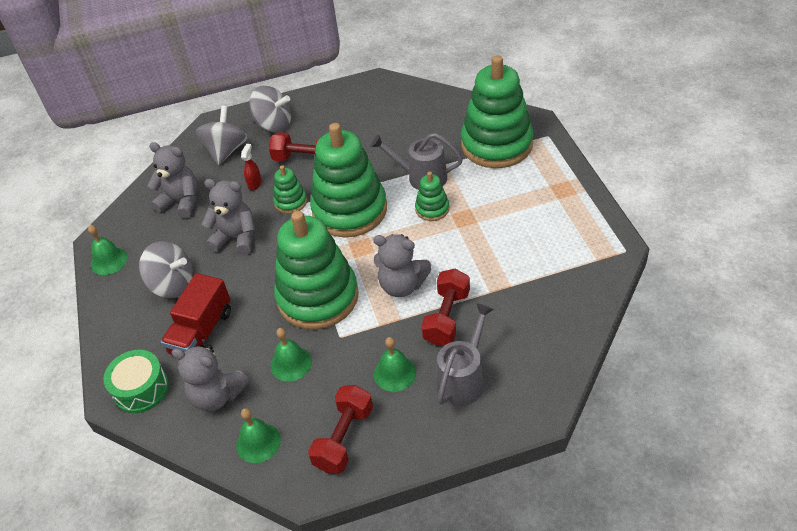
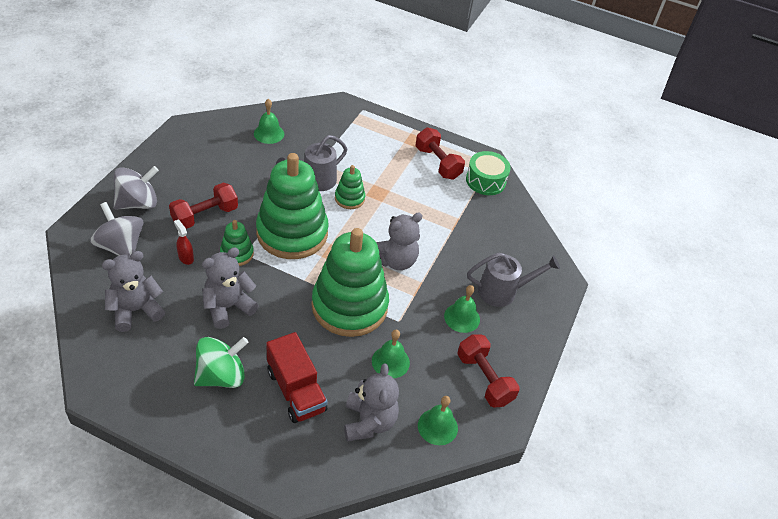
camera: 60 degrees left, 0 degrees up
(109, 261) = (132, 399): green bell -> green bell (269, 133)
(141, 389) = (305, 465): green drum -> green drum (485, 181)
(172, 284) = (221, 376): grey spinning top -> green spinning top
(217, 395) = (369, 422): grey teddy bear -> grey teddy bear turned 60 degrees counterclockwise
(447, 317) = (448, 262): red dumbbell -> red dumbbell (437, 163)
(463, 379) = (503, 291): grey watering can -> grey watering can turned 105 degrees clockwise
(496, 144) = (337, 132): green stacking toy -> none

